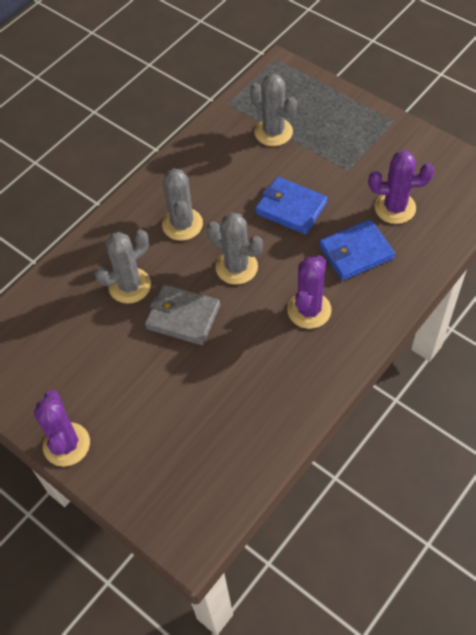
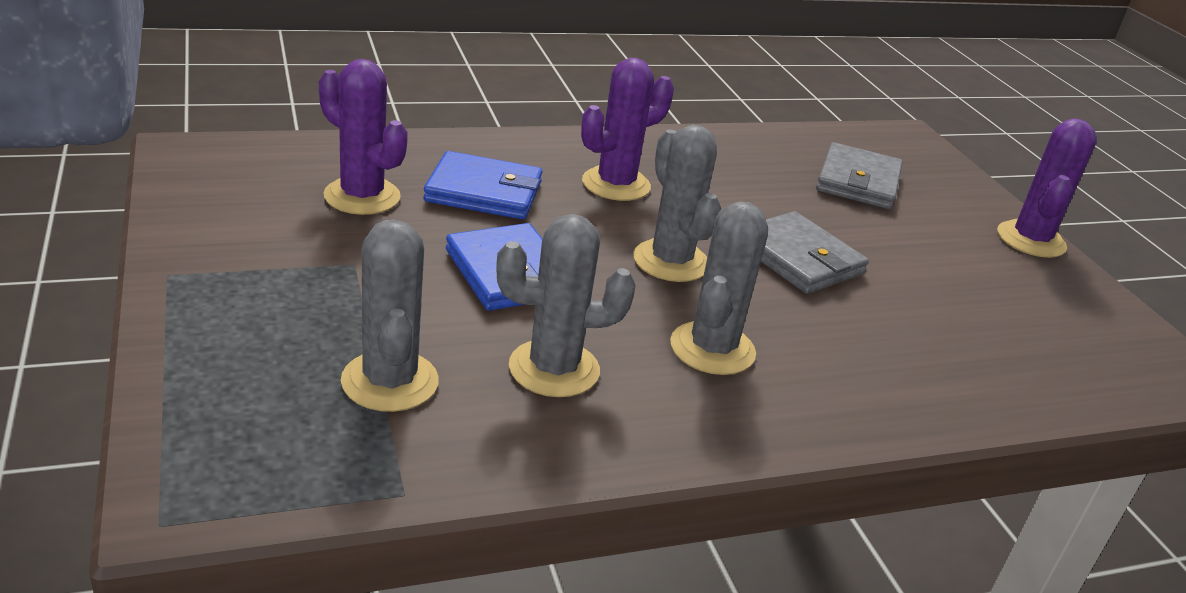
camera: 155 degrees left, 25 degrees down
(129, 286) = (862, 325): grey cactus -> grey cactus (554, 369)
(191, 431) = (858, 181): none -> grey wallet

